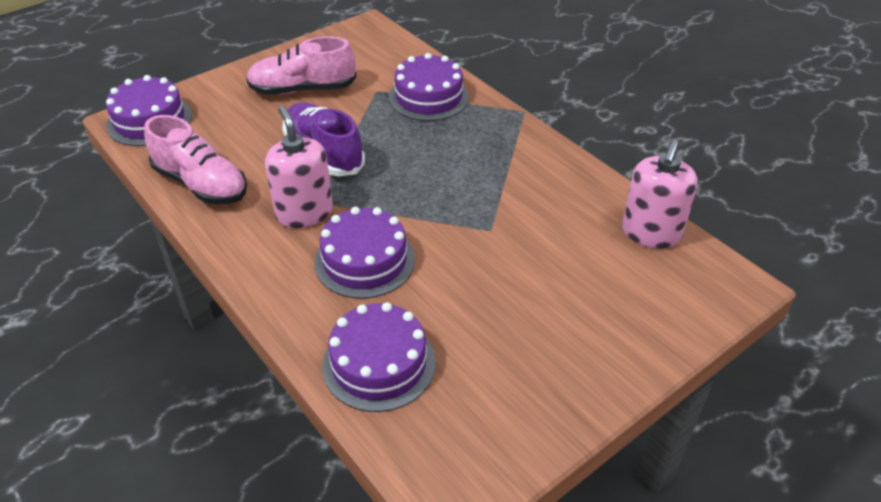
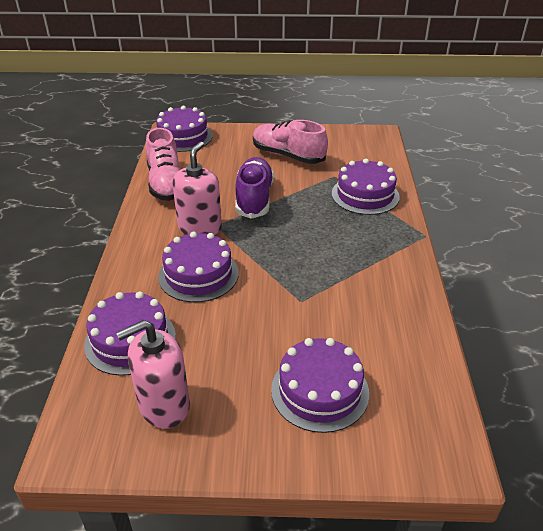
camera: 40 degrees right, 5 degrees down
(596, 297) = (320, 391): none -> purple cake
(650, 233) = (422, 373): pink soap dispenser -> pink soap dispenser (164, 405)

